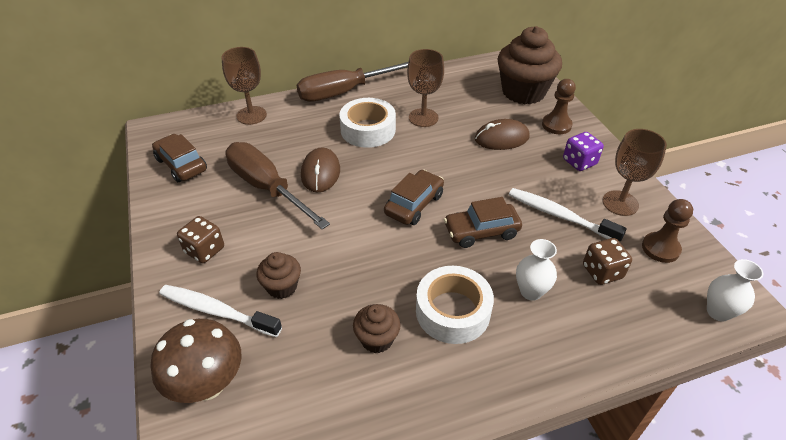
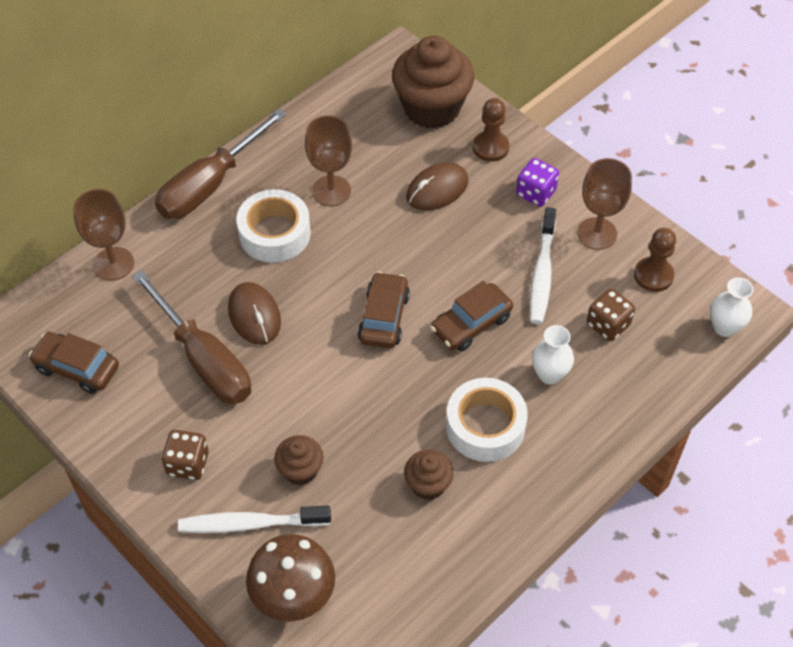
camera: 25 degrees left, 10 degrees up
(267, 188) = (204, 359): brown screwdriver -> brown screwdriver turned 150 degrees counterclockwise
(559, 216) = (542, 273): white toothbrush -> white toothbrush turned 90 degrees counterclockwise

